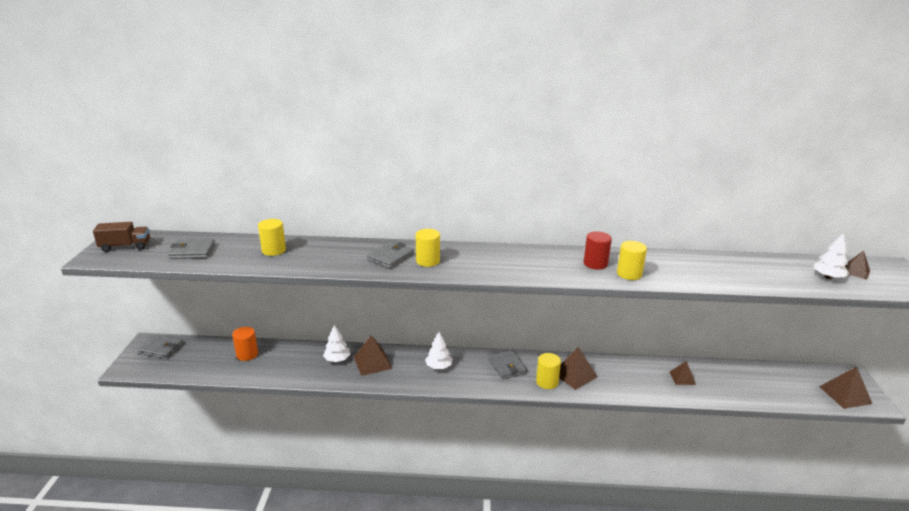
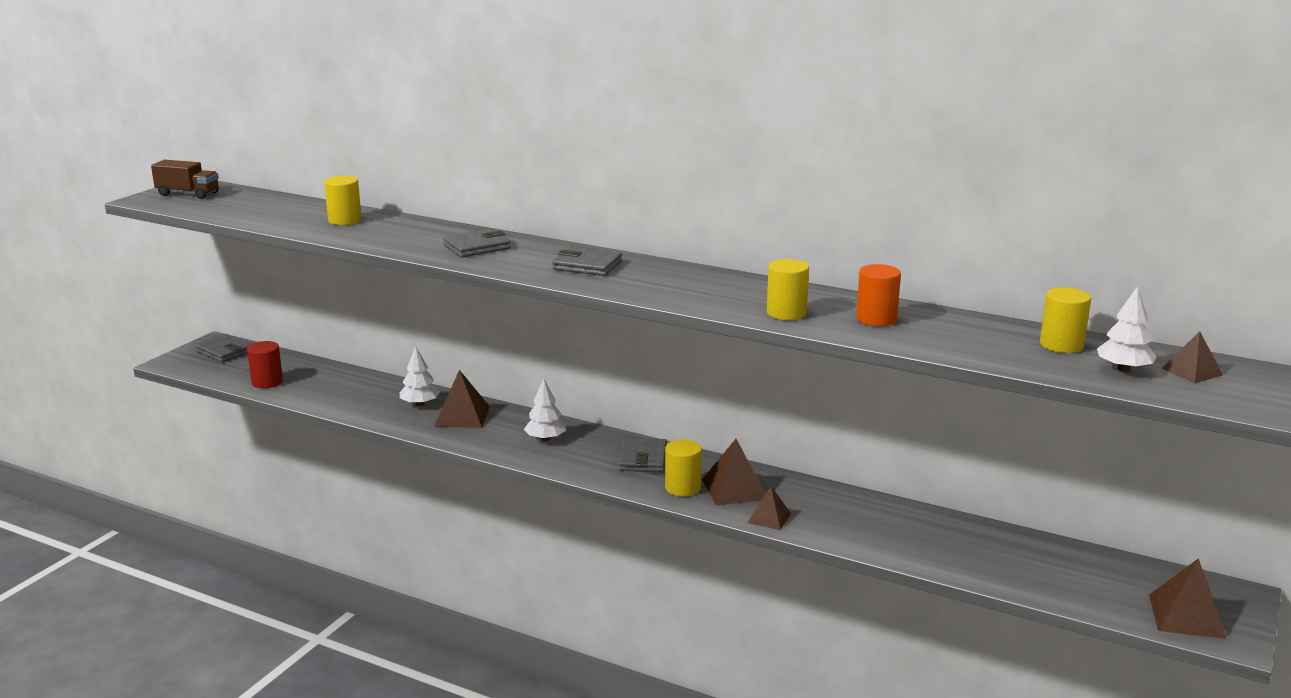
camera: 25 degrees right, 5 degrees down
(192, 251) = (253, 208): grey wallet -> grey wallet (587, 266)
(247, 354) = (316, 376): orange cylinder -> orange cylinder (876, 319)
(428, 261) = (520, 258): yellow cylinder -> yellow cylinder (1061, 345)
(595, 264) = (752, 295): red cylinder -> red cylinder (267, 382)
(682, 378) = (907, 530): brown pyramid -> brown pyramid (769, 518)

